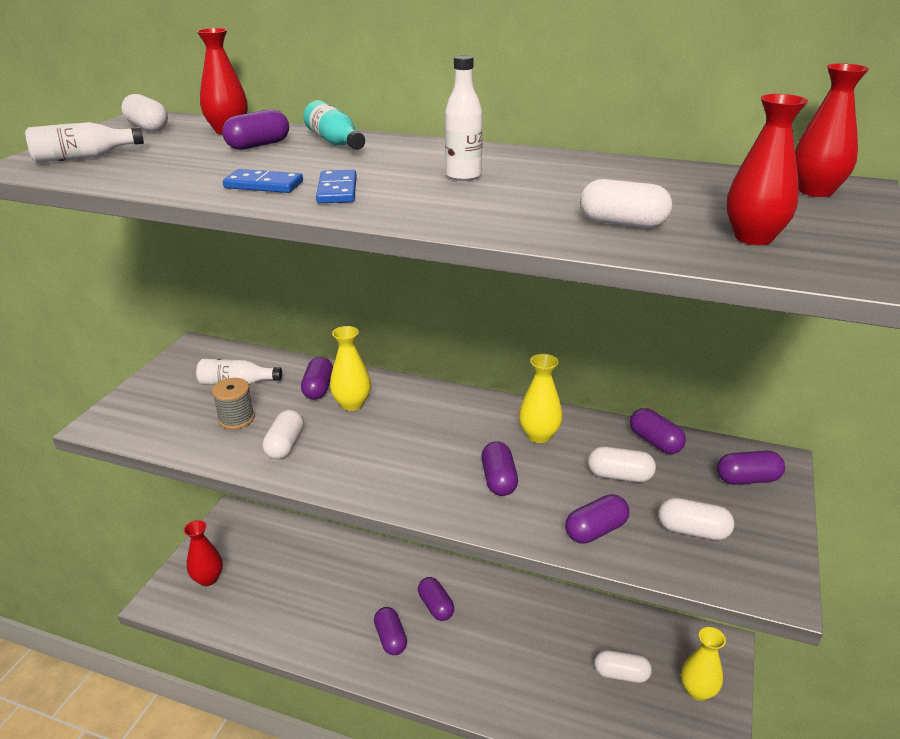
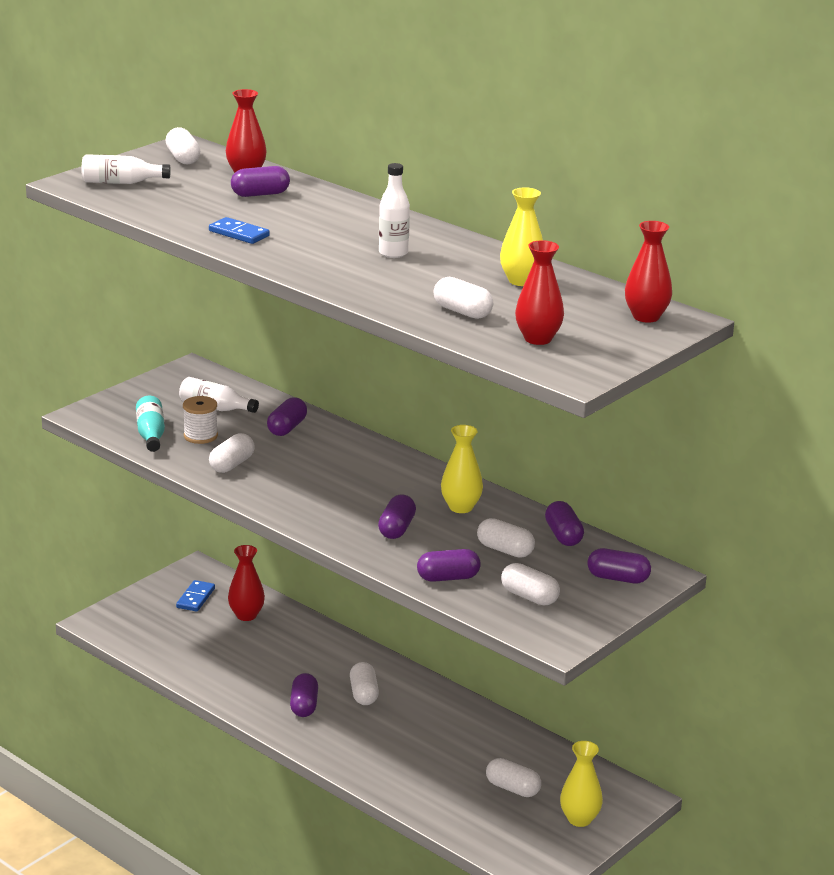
camera: 20 degrees right, 5 degrees down
(208, 578) = (151, 616): red vase -> red vase (246, 615)
(236, 419) = (200, 436): grey spool -> white spool
(335, 142) = (323, 202): turquoise bottle -> turquoise bottle (151, 434)
(337, 190) = (288, 248): blue domino -> blue domino (195, 598)
(352, 404) = (309, 447): yellow vase -> yellow vase (521, 281)
(435, 606) = (363, 694): purple capsule -> white capsule

